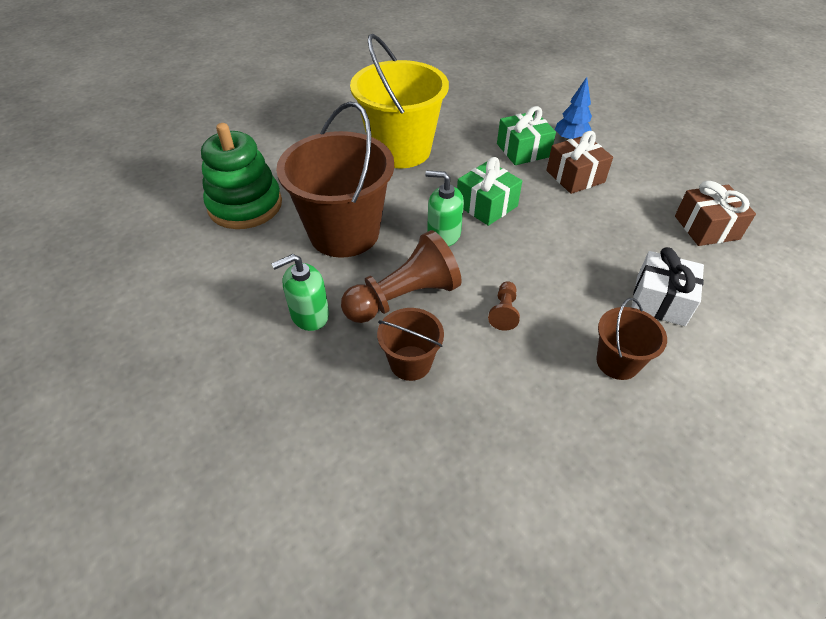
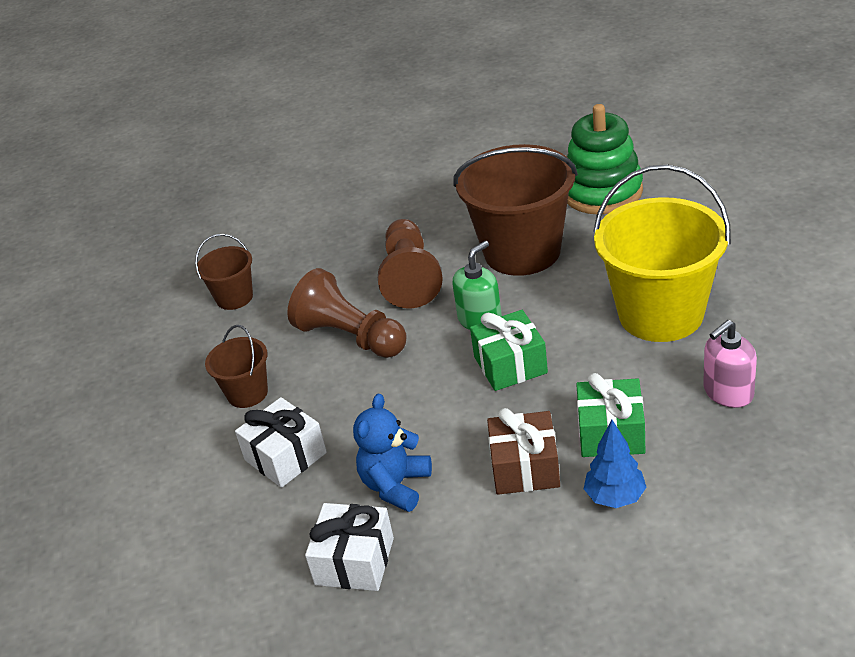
camera: 120 degrees right, 10 degrees down
(309, 315) = (426, 223): green soap dispenser -> none
(410, 363) = (338, 270): brown bucket -> brown bucket (234, 298)
(463, 117) = (728, 392): none -> pink soap dispenser
(504, 312) = (350, 337): brown pawn -> brown pawn, size x2.14
(635, 228) = (396, 485): none -> blue teddy bear
(706, 227) = (354, 561): brown gift -> white gift

